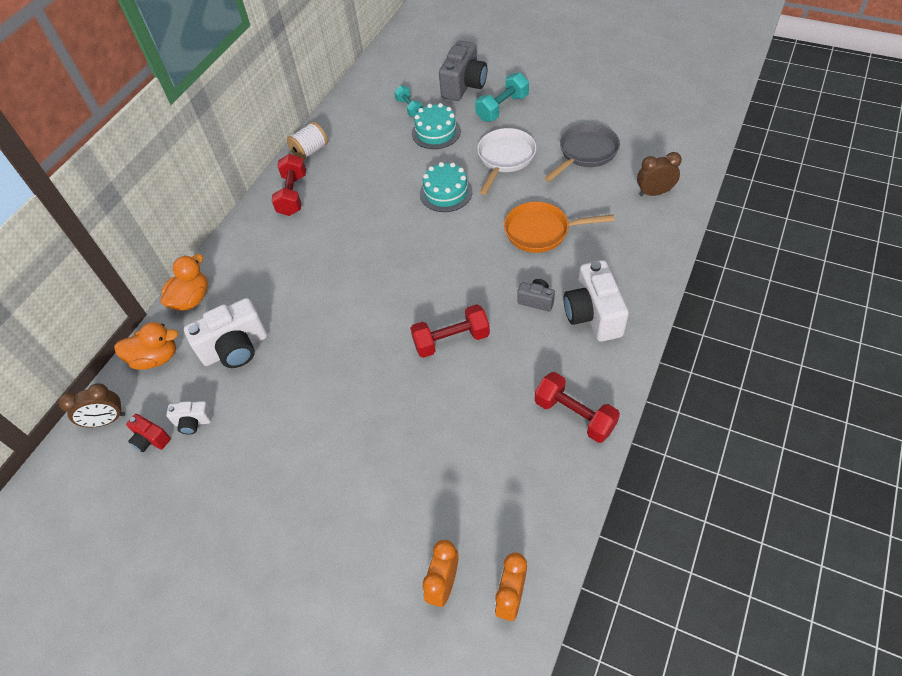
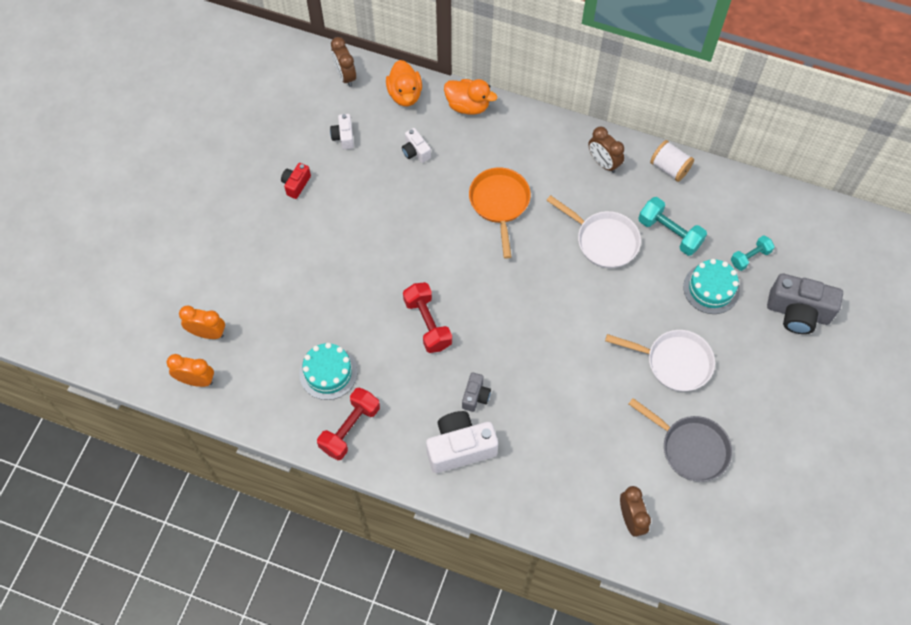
camera: 80 degrees right, 10 degrees up
(151, 439) = (328, 111): red camera -> red camera (296, 184)
(235, 348) = (415, 152): white camera -> white camera, size x0.51
(292, 195) = (603, 163): red dumbbell -> brown clock
(376, 198) = (603, 240): none -> white pan
(446, 192) = (616, 305): turquoise cake -> turquoise cake (328, 372)
(502, 108) = (760, 356): turquoise dumbbell -> turquoise dumbbell (669, 233)
(541, 231) = (566, 400): orange pan -> orange pan (500, 203)

